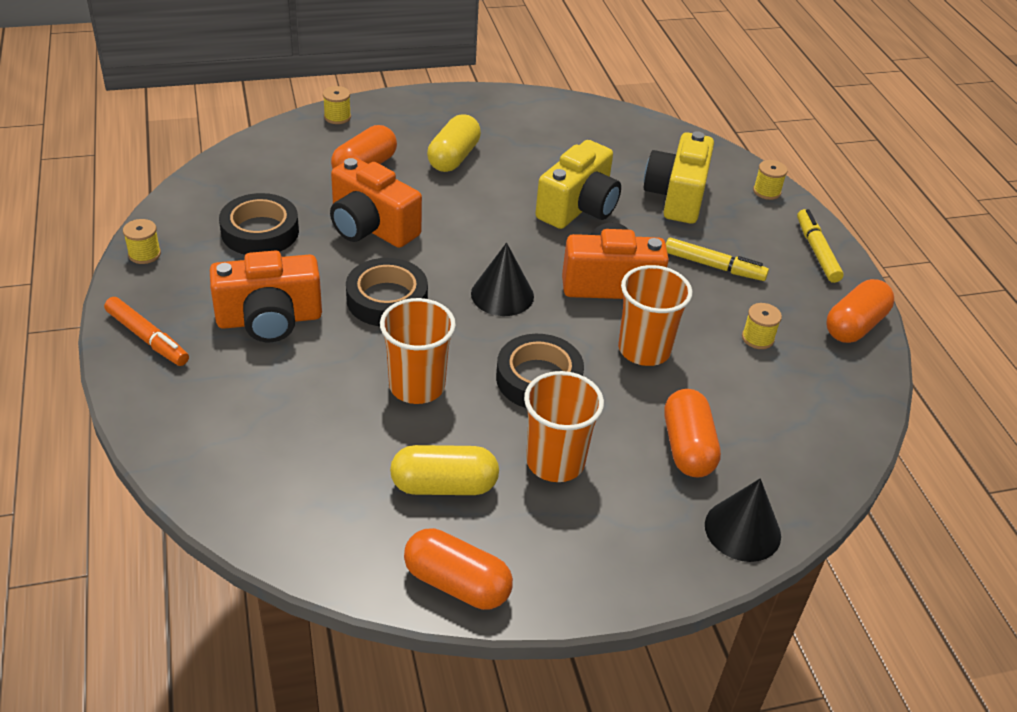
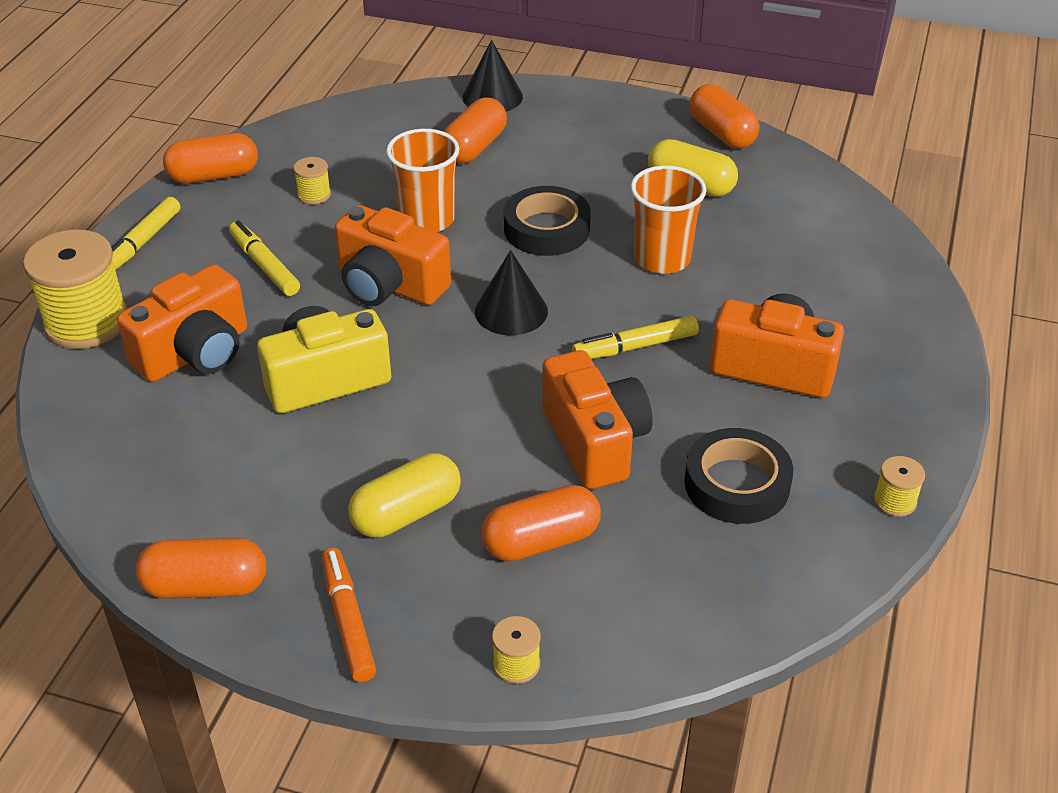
camera: 145 degrees left, 0 degrees up
(147, 338) = (913, 391): orange marker -> orange marker (348, 621)
(387, 299) = (635, 347): black tape -> yellow marker
(523, 101) = (206, 586): none -> orange capsule
(555, 462) = (589, 172): orange cup -> none
(677, 196) = (195, 353): yellow camera -> orange camera
(766, 191) = (86, 322): yellow spool -> yellow spool, size x2.22

